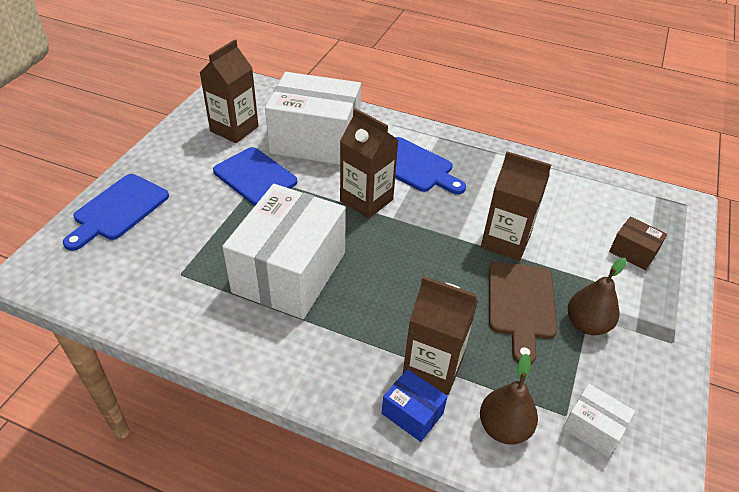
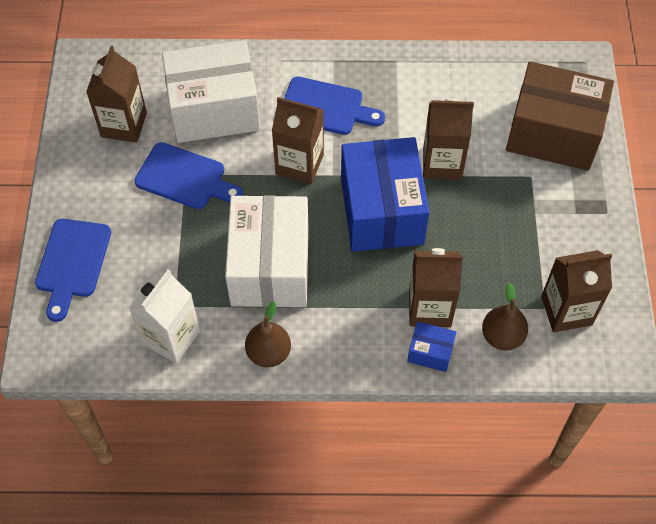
camera: 20 degrees left, 15 degrees up
(157, 300) = (171, 337): none -> white carton
(425, 261) = (381, 210): none -> blue box
(521, 305) = (478, 223): brown cutting board -> none
(587, 324) = (536, 222): brown pear -> brown pear (269, 353)
(593, 428) = (566, 310): white box -> brown carton
(633, 252) = (553, 133): brown box -> brown box, size x2.34

